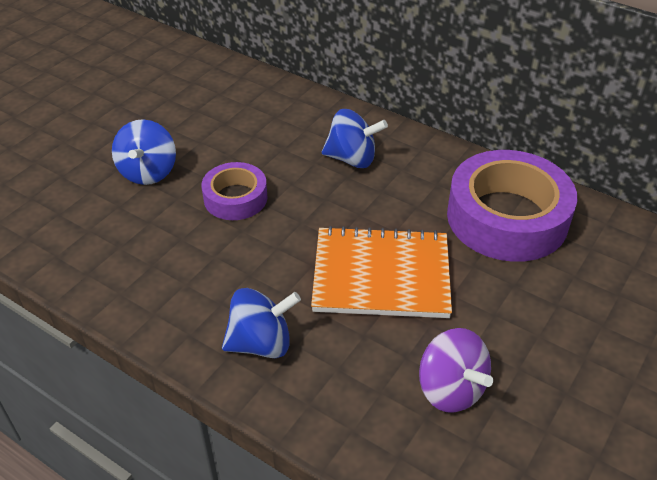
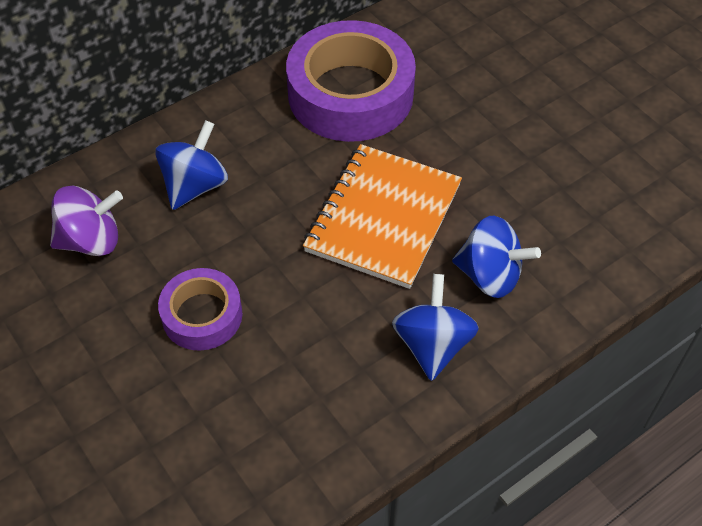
camera: 70 degrees left, 10 degrees up
(148, 172) = (101, 400): blue spinning top -> blue spinning top (490, 275)
(450, 389) = (537, 213): purple spinning top -> purple spinning top (91, 240)

